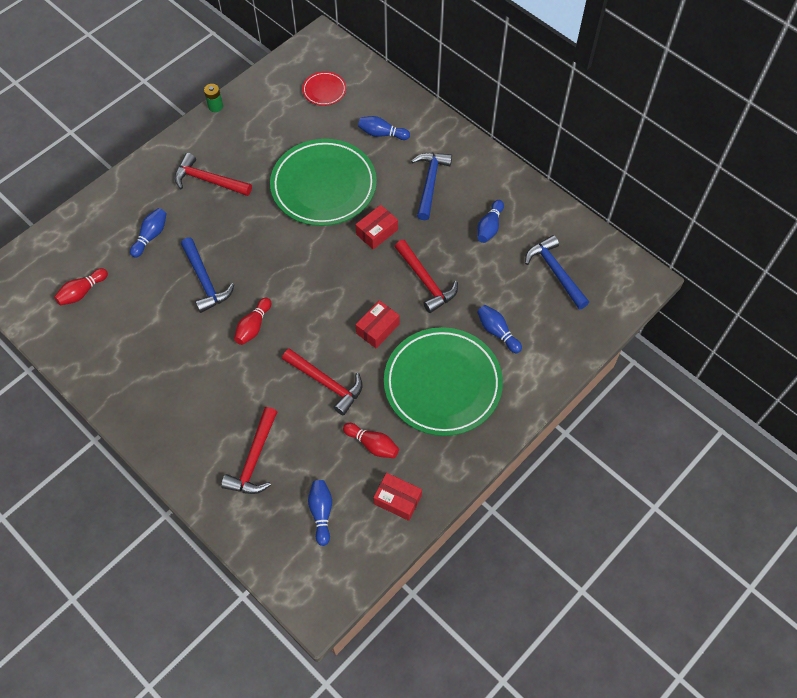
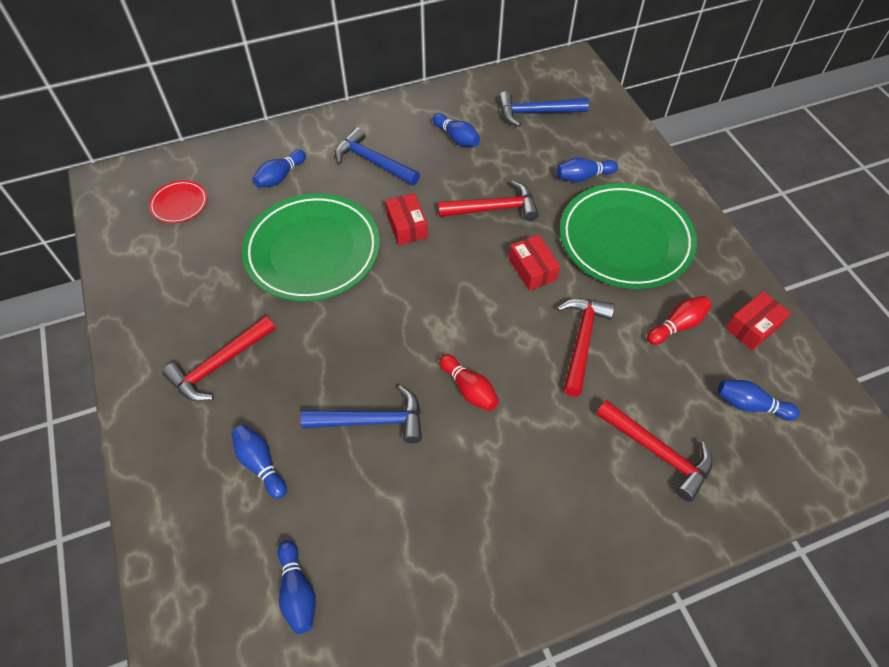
camera: 65 degrees left, 5 degrees down
(82, 292) = (297, 591): red bowling pin -> blue bowling pin
(215, 106) = (109, 318): green battery -> none
(326, 383) = (581, 341): red hammer -> red hammer turned 45 degrees counterclockwise

